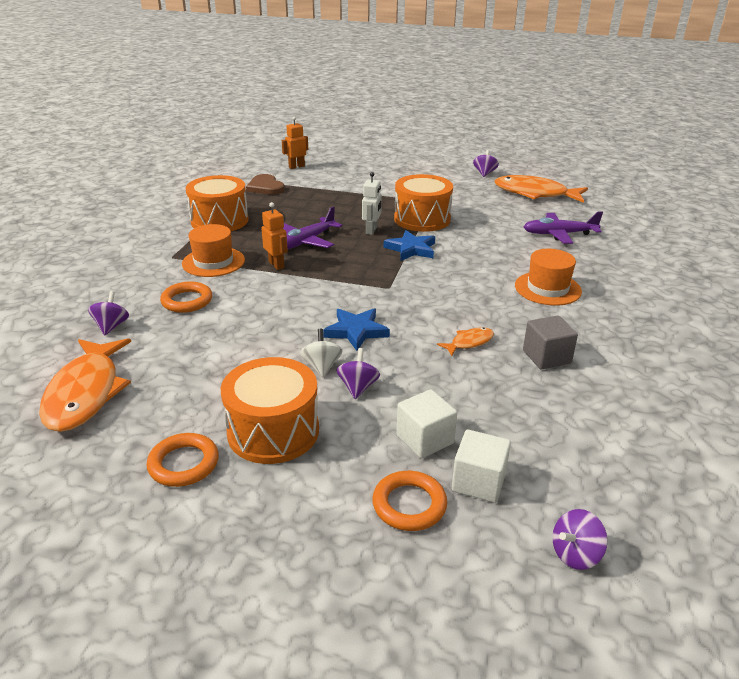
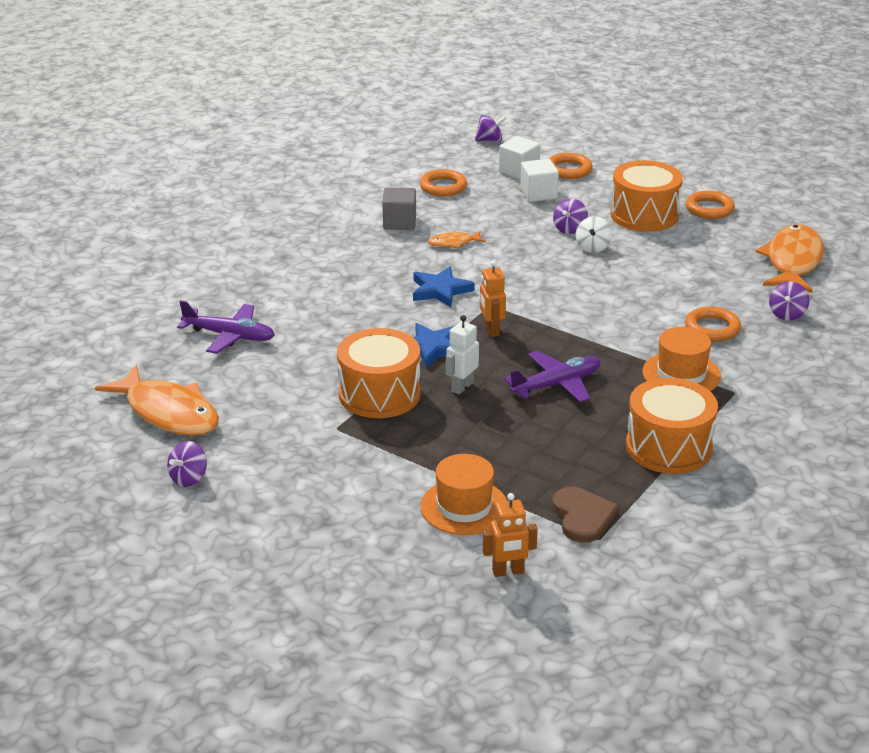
camera: 160 degrees left, 0 degrees up
(276, 265) = (605, 356): orange robot -> orange robot (491, 330)
(356, 331) = (549, 269): blue star -> blue star (440, 290)
(547, 288) = (328, 275): orange hat -> orange hat (464, 507)
(551, 424) = (443, 187): none -> orange ring

